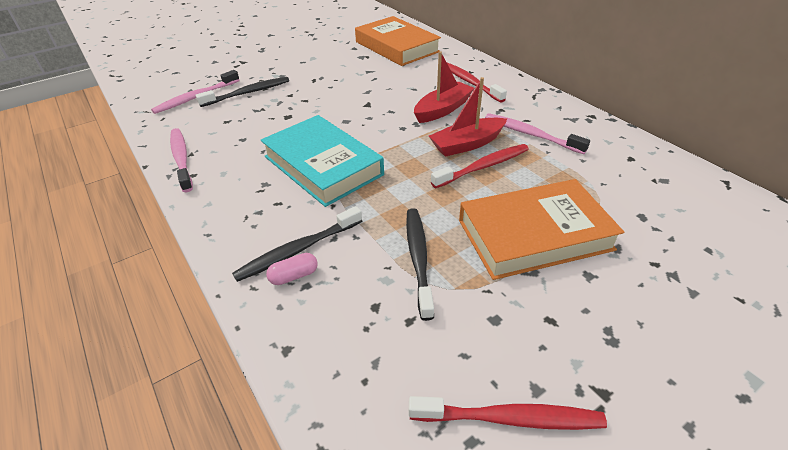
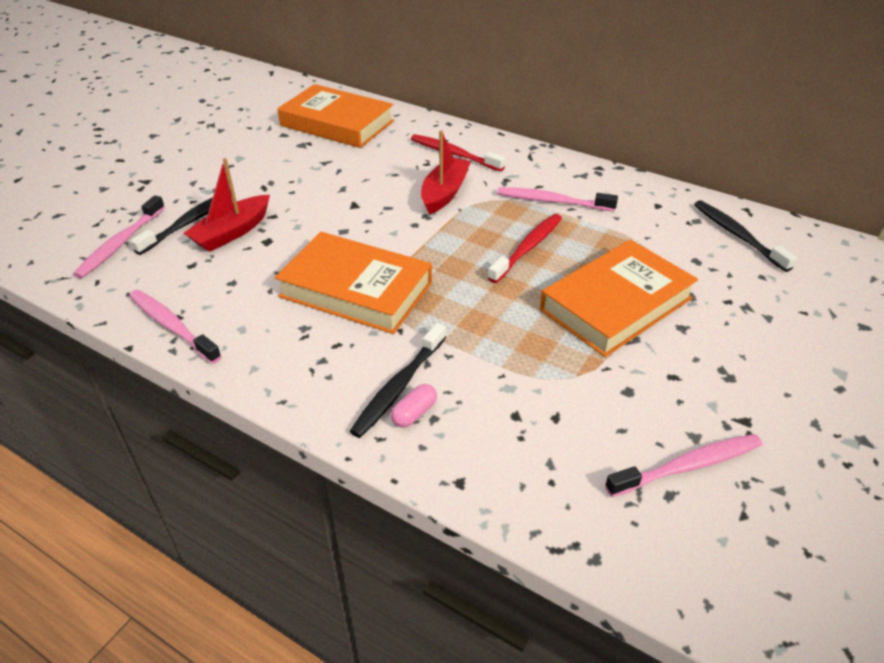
camera: 25 degrees left, 0 degrees up
(322, 165) = (356, 290): turquoise book -> orange book
(418, 258) = (525, 358): black toothbrush -> black toothbrush (737, 235)
(467, 144) = (496, 227): red boat -> red boat (232, 232)
(510, 418) = (688, 466): red toothbrush -> pink toothbrush

